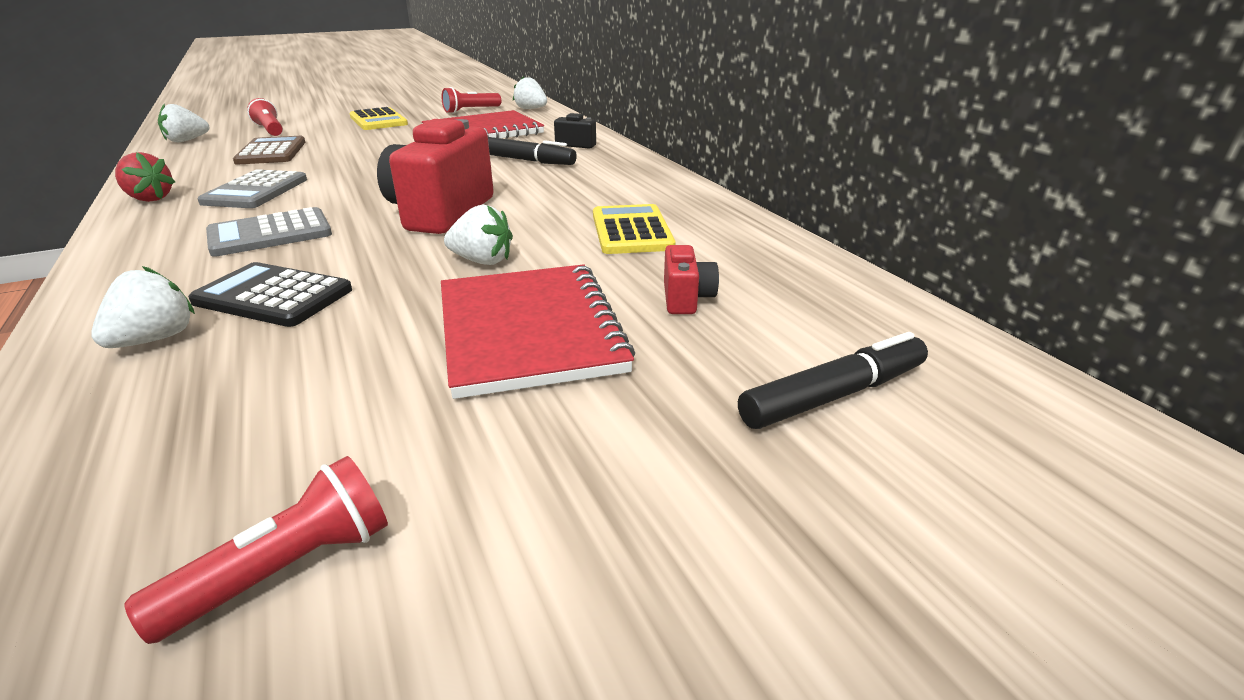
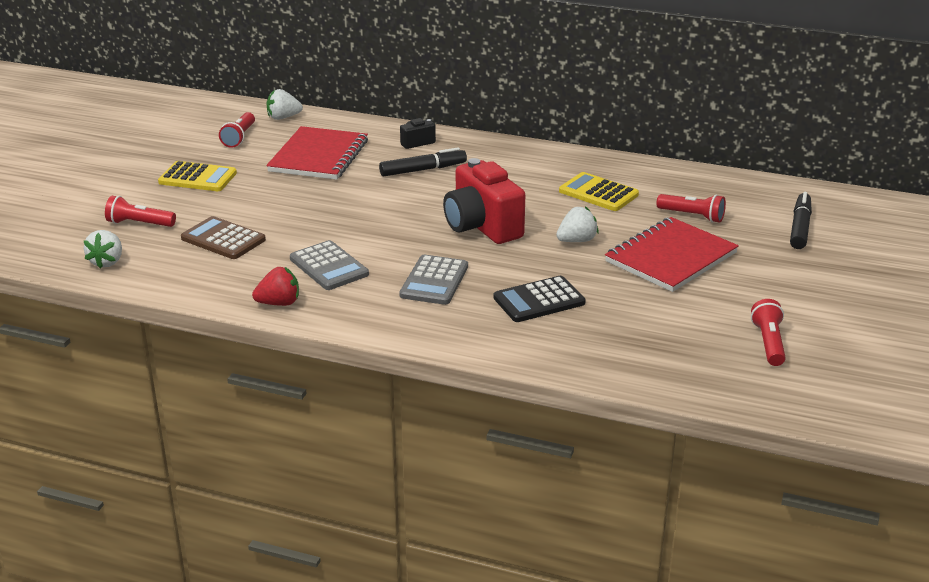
camera: 45 degrees left, 0 degrees up
(155, 339) = (549, 337): white strawberry -> none
(529, 331) = (671, 257): red notebook -> red notebook turned 75 degrees counterclockwise
(686, 299) = (692, 216): red camera -> red flashlight

